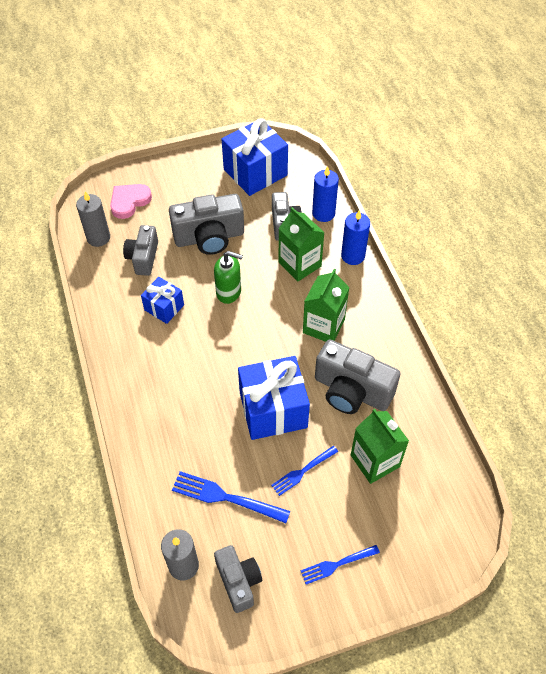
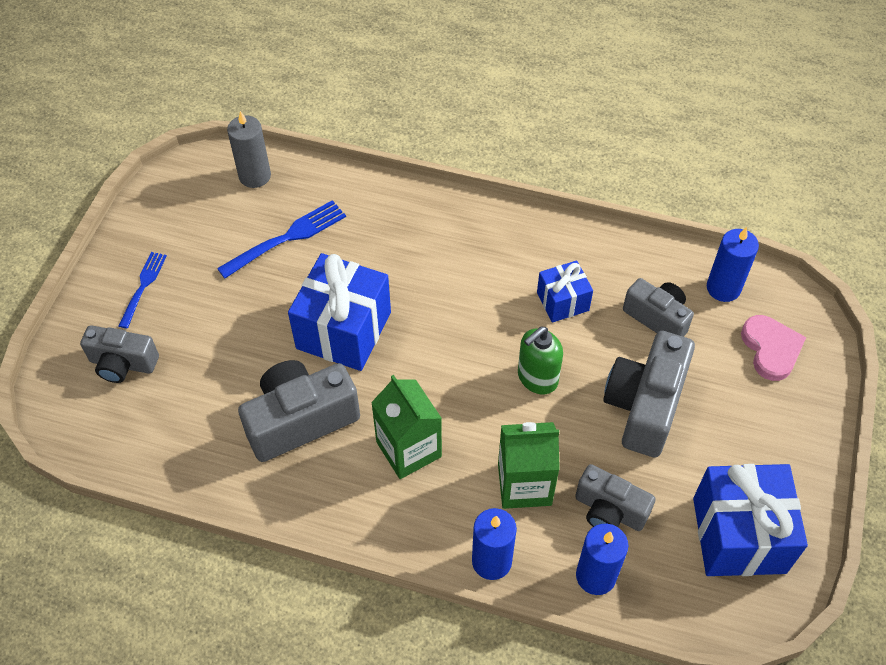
camera: 125 degrees right, 0 degrees up
(98, 238) = (723, 288): grey candle -> blue candle
(238, 581) = (203, 206): grey camera -> grey camera (123, 364)
(303, 471) = (254, 315): blue fork -> none
(375, 461) = (204, 386): green carton -> none

